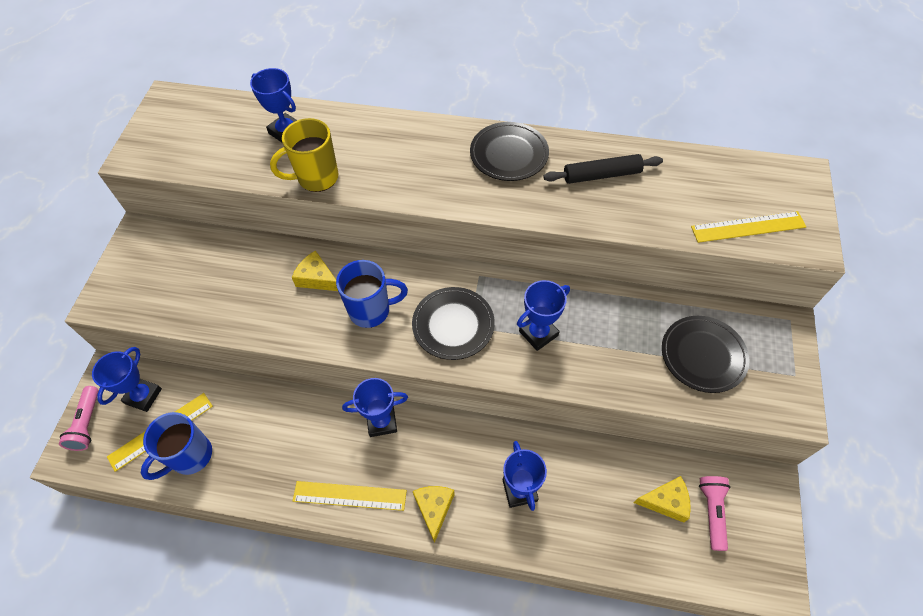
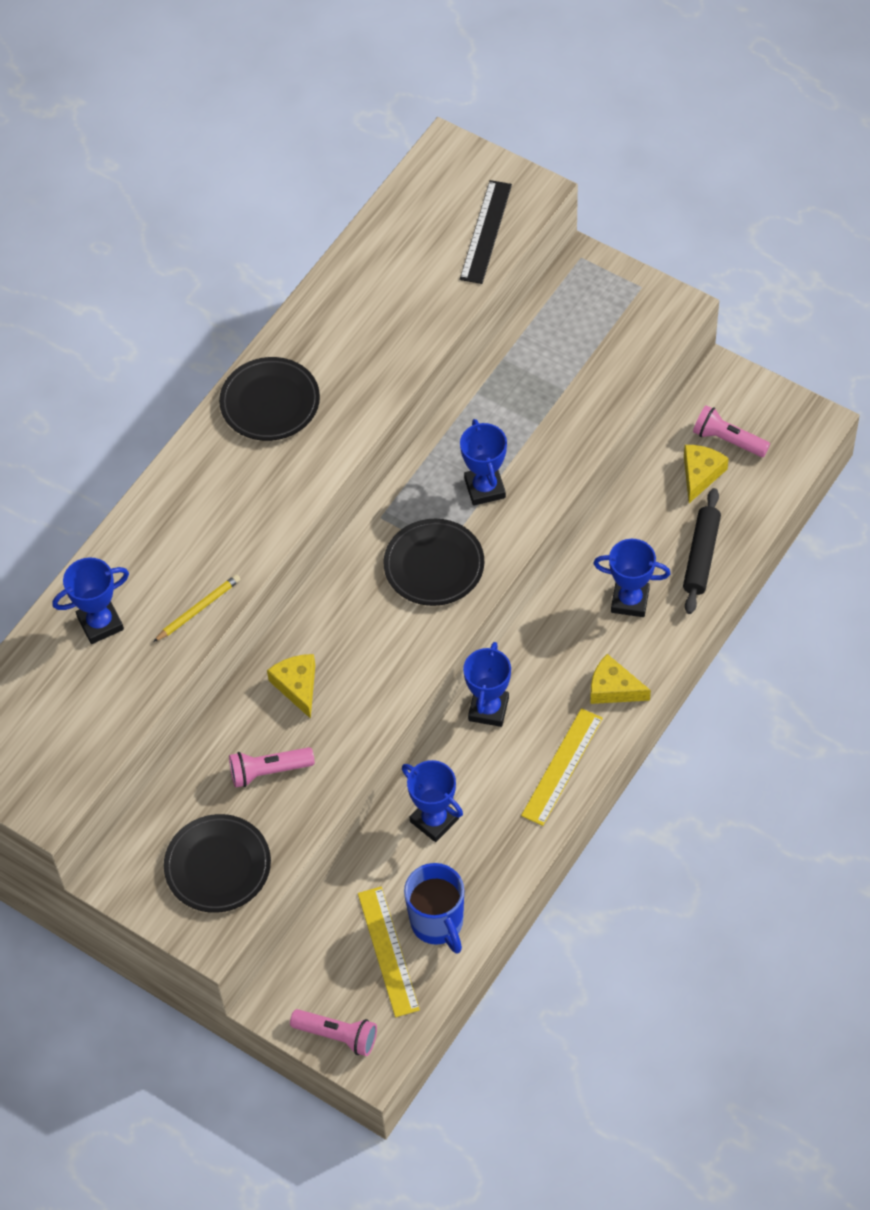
camera: 65 degrees left, 0 degrees up
(143, 396) = (328, 965): blue trophy -> blue trophy (434, 820)
(242, 287) = (268, 771): none -> pink flashlight
(316, 178) = (198, 609): yellow mug -> yellow pencil
(317, 278) = (297, 686): yellow cheese -> yellow cheese turned 105 degrees clockwise
(371, 311) = (373, 641): blue mug -> none
(601, 175) = (349, 327): black rolling pin -> black rolling pin (701, 556)
(703, 356) = (583, 353): black plate -> black plate (218, 866)
(748, 227) = (486, 232): yellow ruler -> black ruler

